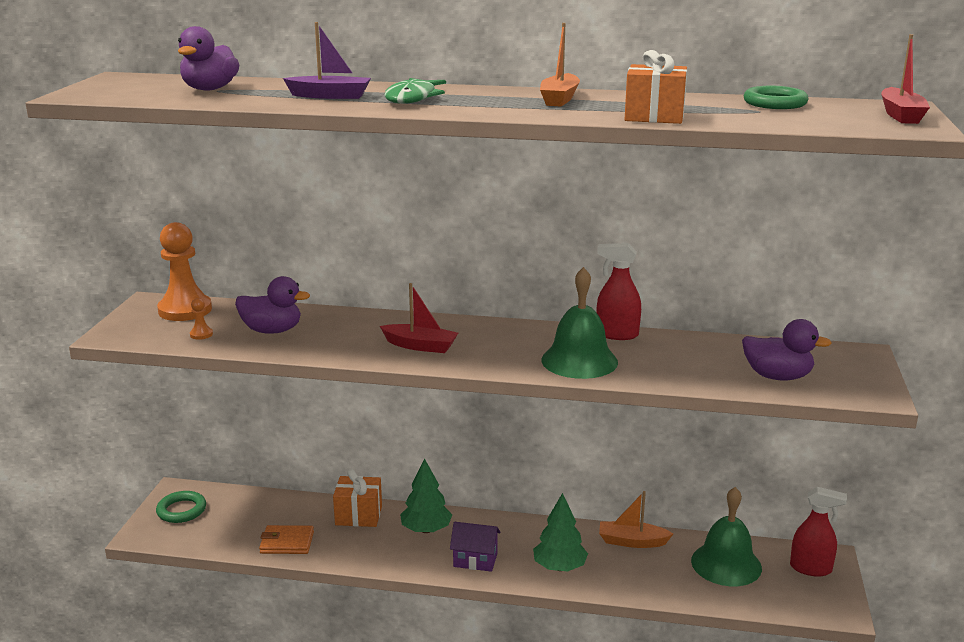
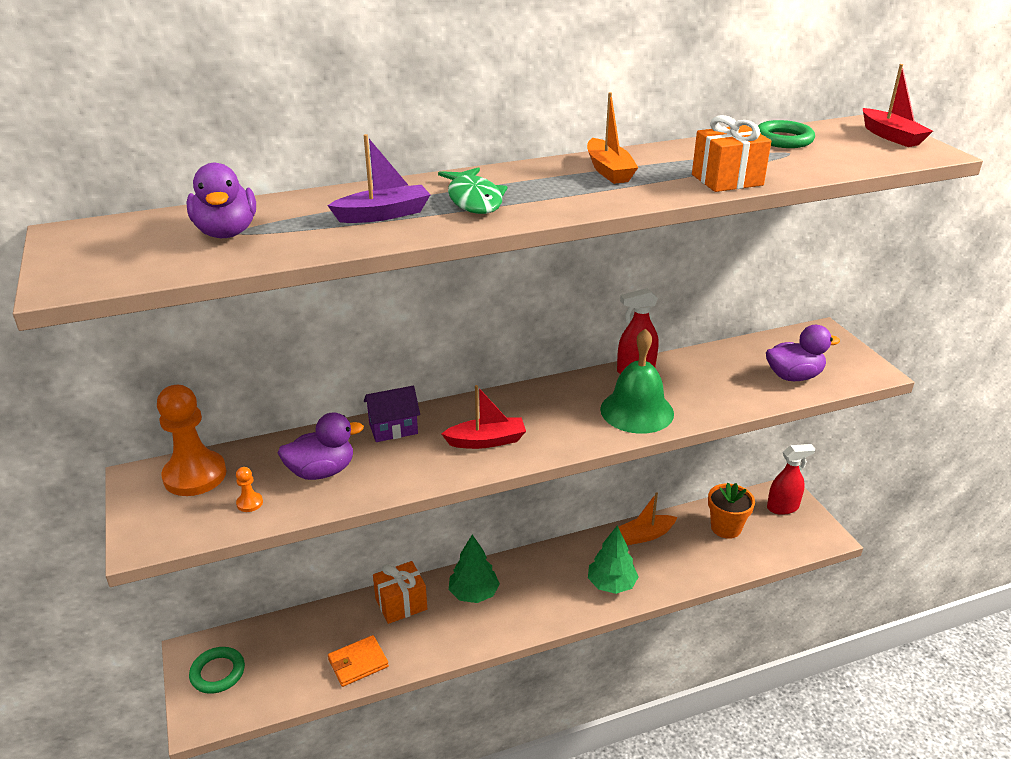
camera: 30 degrees left, 10 degrees up
(475, 560) = (540, 607): purple house -> purple house (393, 429)
(726, 564) = (726, 528): green bell -> orange flower pot

